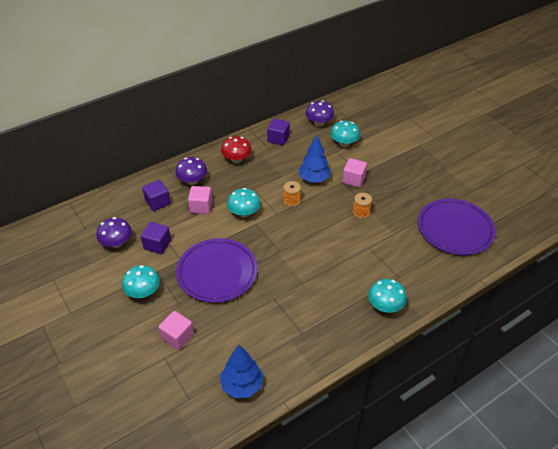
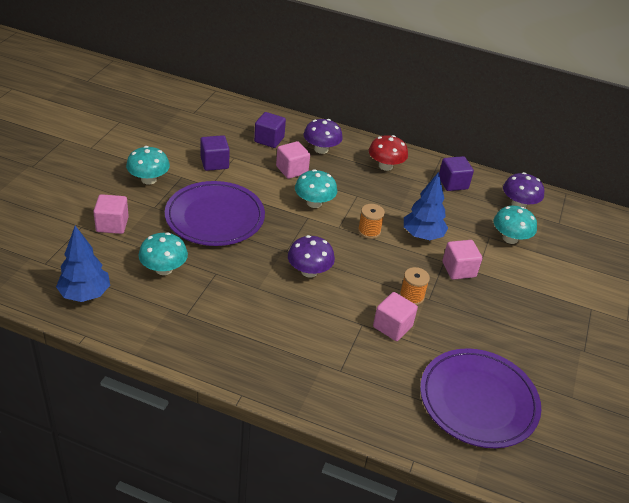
camera: 50 degrees right, 5 degrees down
(117, 243) = (194, 138): purple mushroom -> purple mushroom (309, 271)
(379, 234) = (392, 326): none -> pink cube
(385, 306) = (284, 373): turquoise mushroom -> turquoise mushroom (164, 269)

